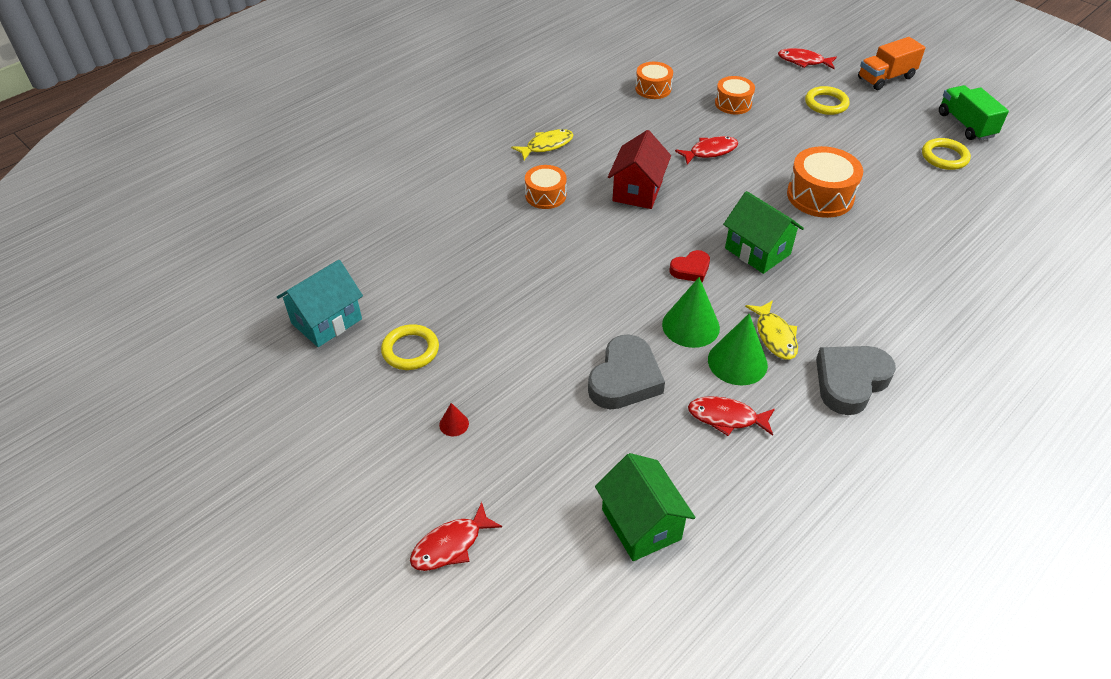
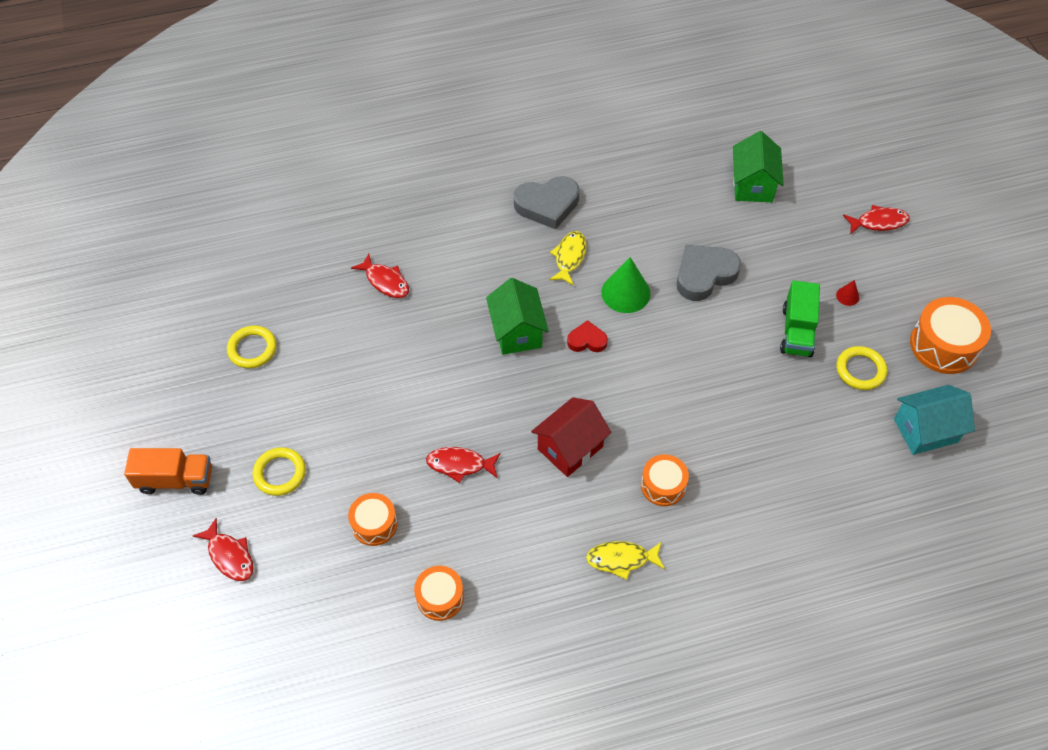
camera: 150 degrees left, 10 degrees up
(726, 418) = (652, 219): red fish -> red fish (385, 281)
(737, 362) = (613, 251): green cone -> none
(820, 196) = (409, 361): orange drum -> orange drum (944, 345)
(966, 125) = (183, 375): green truck -> green truck (797, 331)

